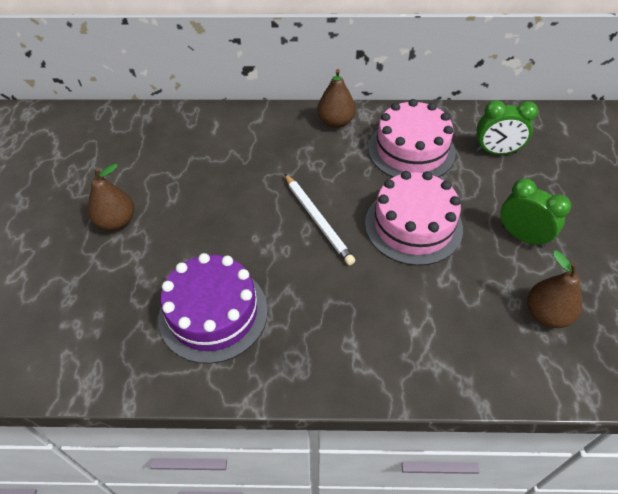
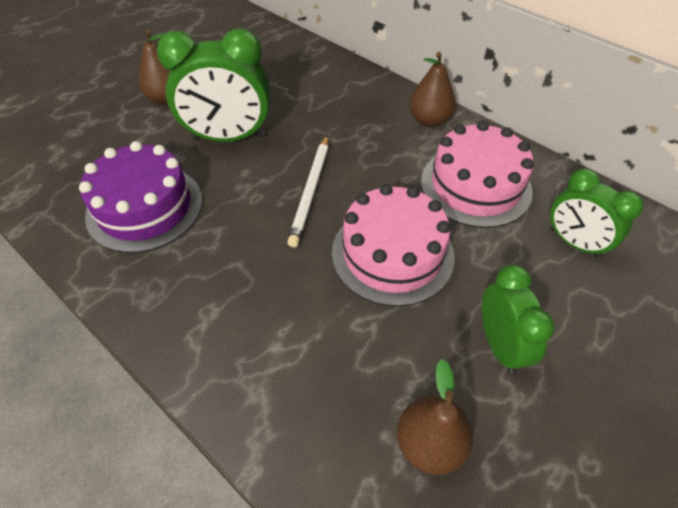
camera: 40 degrees right, 0 degrees up
(210, 220) = (229, 137): none -> green clock

